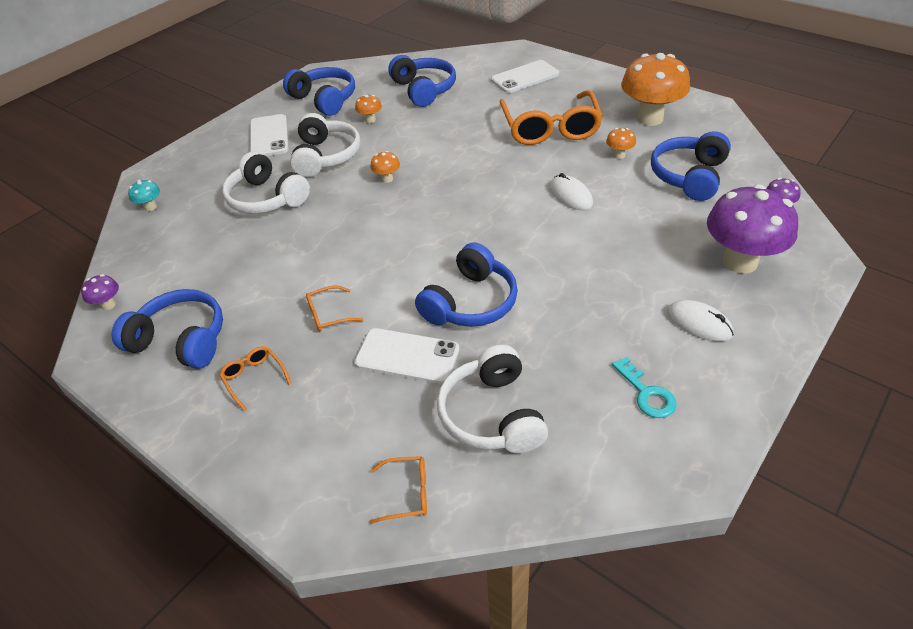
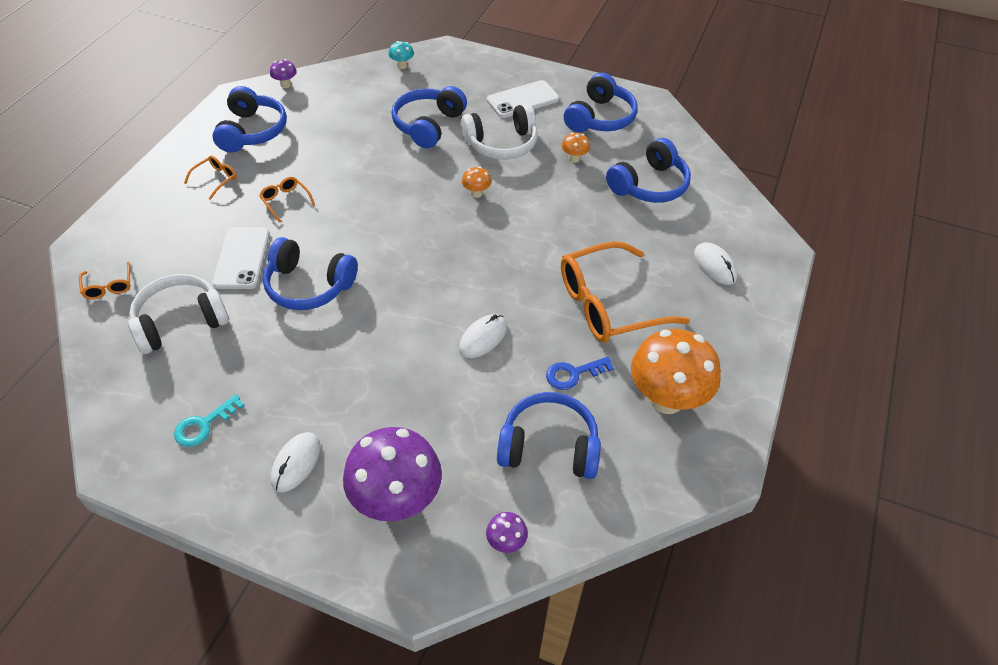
camera: 70 degrees right, 5 degrees up
(266, 198) = (428, 125): white headphones -> blue headphones
(525, 77) = (715, 265): white phone -> white mouse
(619, 155) = (573, 374): orange mushroom -> blue key

